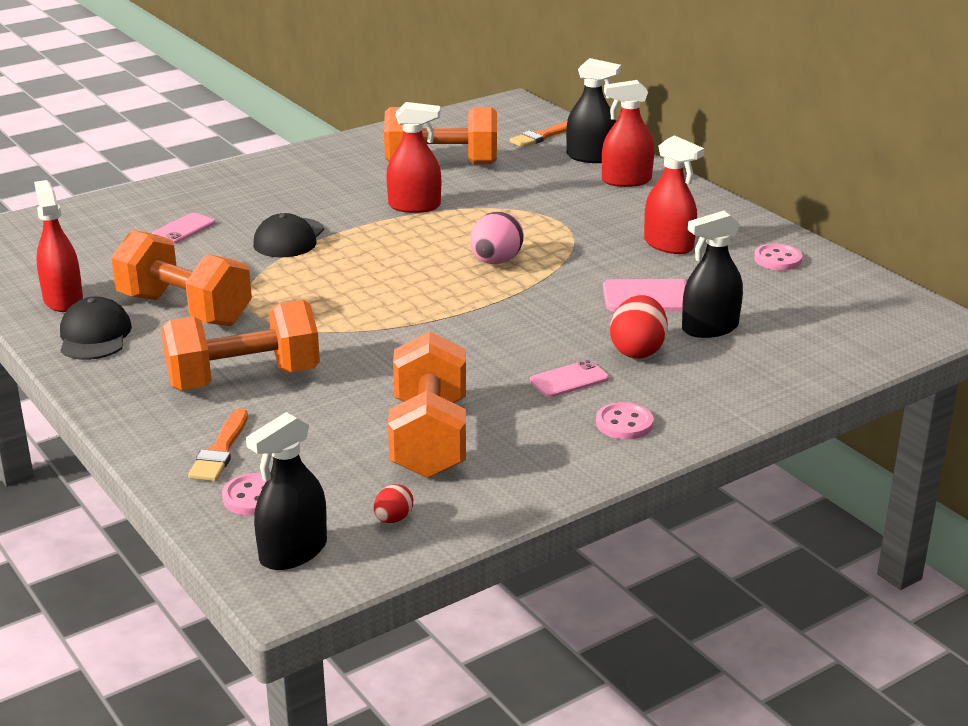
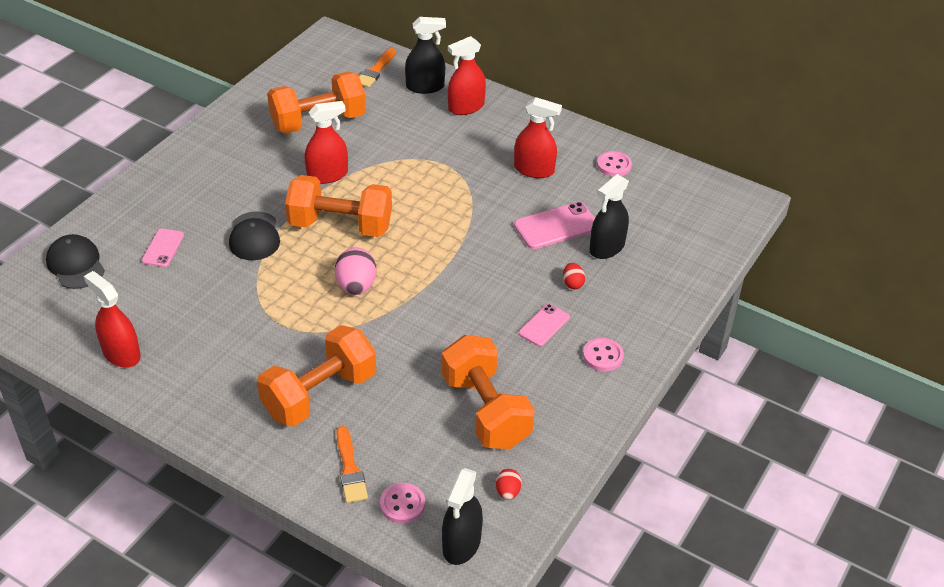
camera: 25 degrees left, 15 degrees up
(94, 336) = (175, 384): black cap -> black cap (76, 264)
(184, 310) = (226, 337): orange dumbbell -> orange dumbbell (340, 225)
(496, 261) = (424, 220): pink egg -> pink egg (356, 286)
(637, 351) = (572, 283): red egg -> red egg, size x0.54

